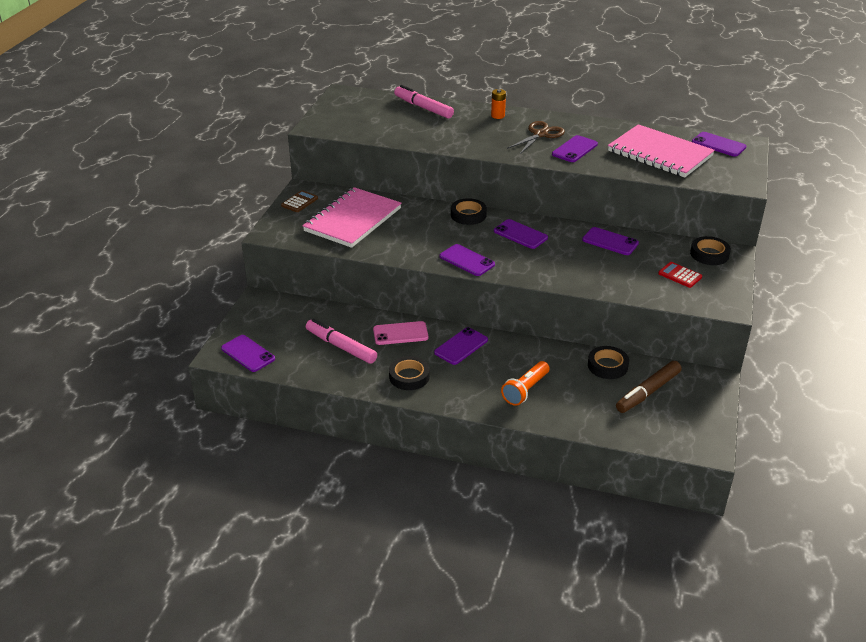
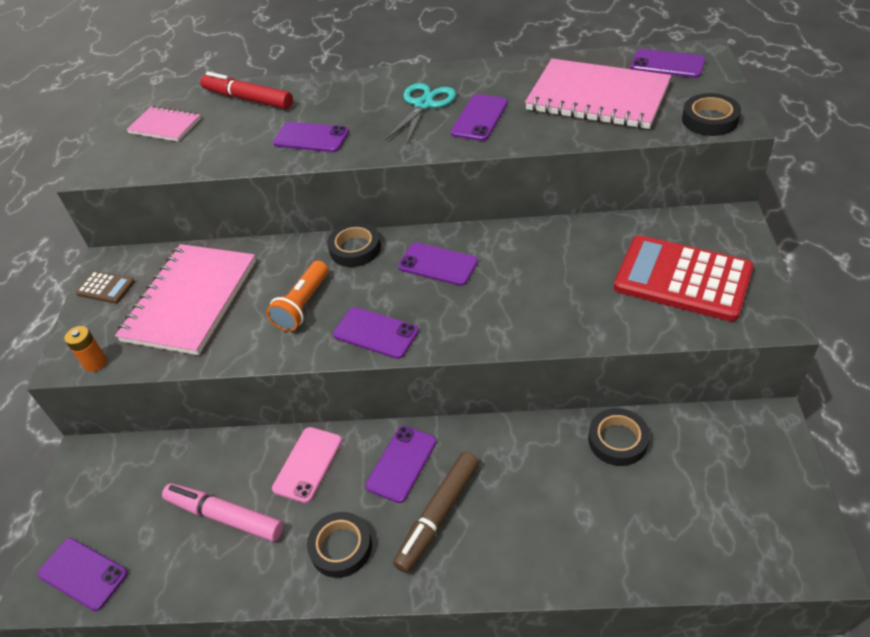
camera: 10 degrees left, 10 degrees up
(299, 202) = (106, 288): brown calculator -> brown calculator turned 90 degrees clockwise
(364, 112) = (165, 126): none -> pink notebook
(400, 333) = (308, 464): pink phone -> pink phone turned 45 degrees counterclockwise
(423, 108) = (248, 99): pink marker -> red marker
(498, 116) = (355, 88): orange battery -> orange battery (95, 363)
(525, 390) = (519, 523): orange flashlight -> orange flashlight (302, 305)
(540, 134) = (423, 104): brown scissors -> turquoise scissors
(610, 241) = (565, 244): purple phone -> purple phone (311, 138)
(648, 392) = (691, 474): brown marker -> brown marker (438, 515)
(680, 275) = (682, 279): red calculator -> red calculator, size x2.24
(709, 254) = (705, 231): black tape -> black tape (710, 119)

